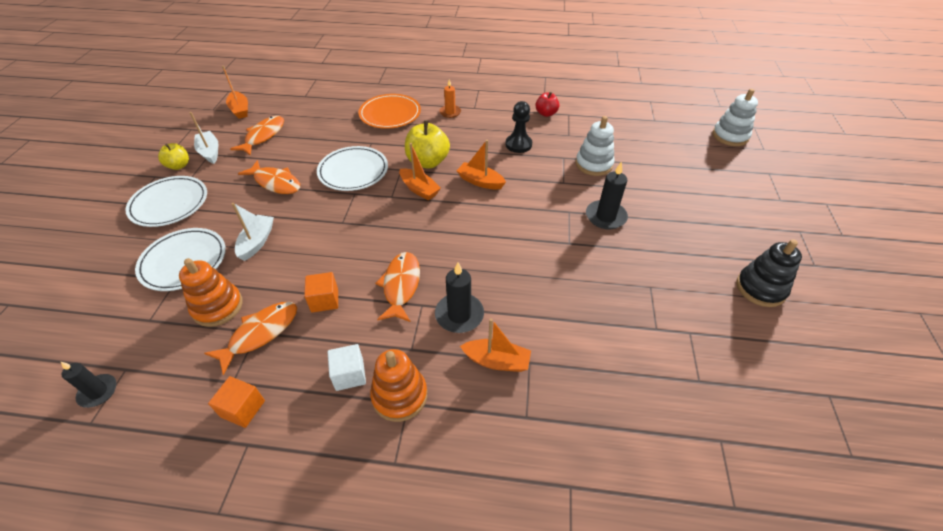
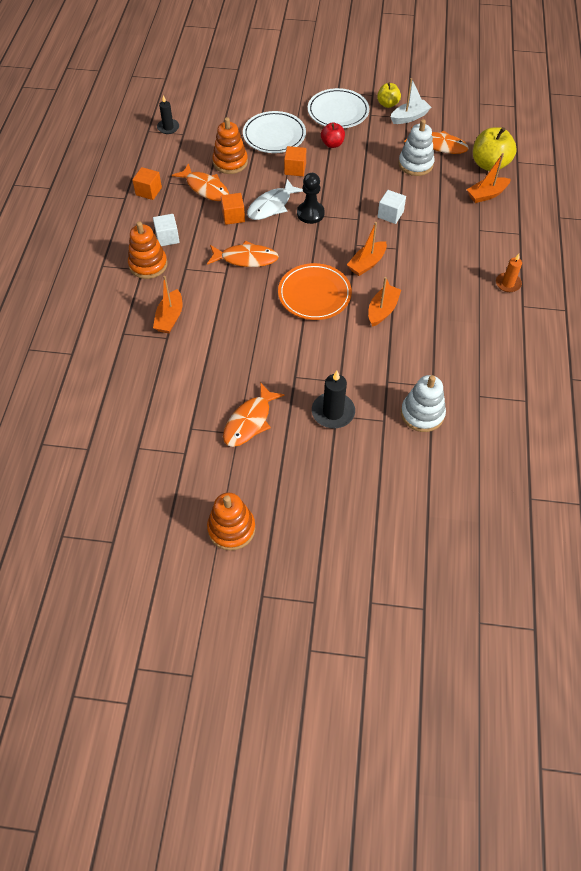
camera: 90 degrees right, 10 degrees up
(240, 110) = (481, 121): orange boat -> orange boat (486, 195)
(257, 242) = (295, 169): white boat -> orange cube
(275, 182) = (369, 166): orange fish -> orange fish (249, 421)
(315, 263) = (272, 206): none -> white fish
(353, 171) = (390, 214): white plate -> white cube
(390, 114) = (494, 232): orange plate -> orange plate (314, 294)
(427, 162) = (411, 268): yellow apple -> yellow apple (489, 164)
(459, 315) = (214, 295): black candle -> none
(518, 144) = (452, 345): black pawn -> black pawn (310, 213)
(546, 113) = (523, 376): red apple -> red apple (332, 144)
(730, 136) = (505, 586): white stacking toy -> white stacking toy (415, 164)
(760, 288) = (231, 528): black stacking toy -> orange stacking toy

